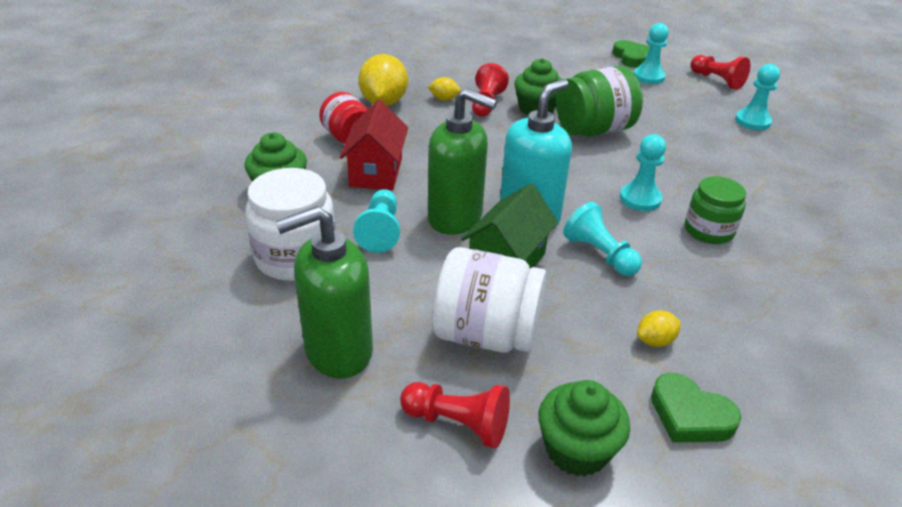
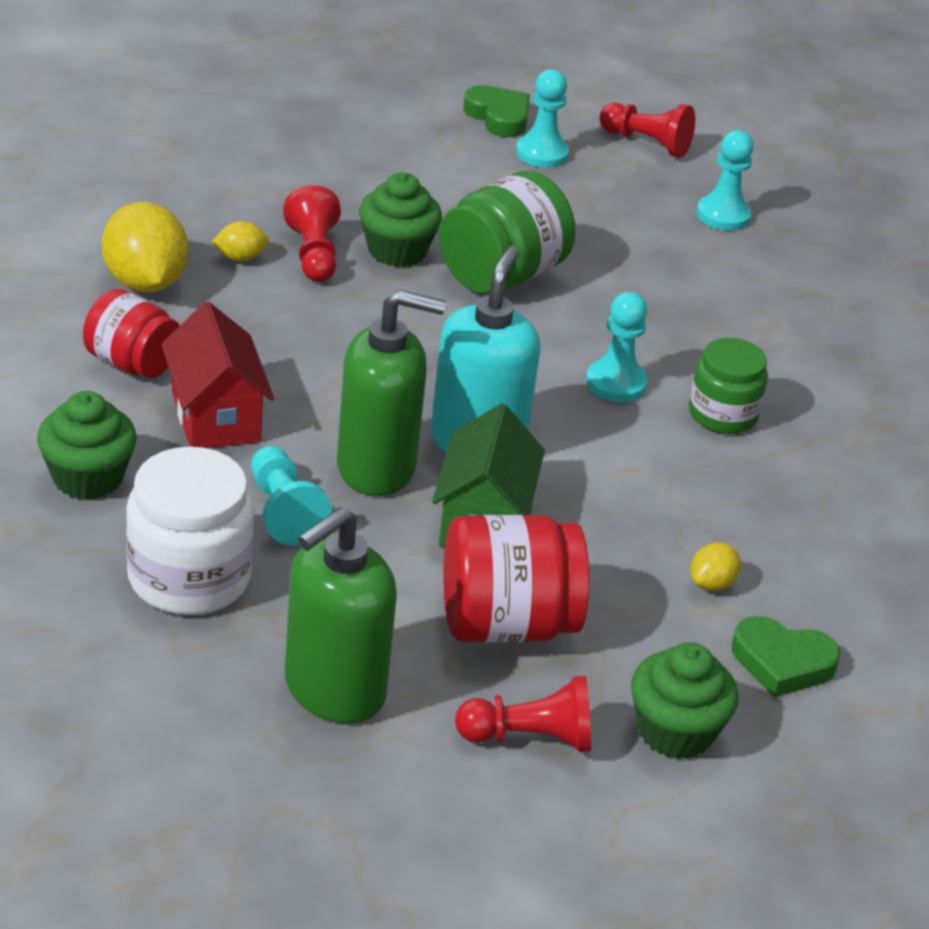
camera: 25 degrees left, 0 degrees up
(486, 334) = (507, 623): white jar -> red jar
(599, 254) = (597, 481): turquoise pawn -> none

